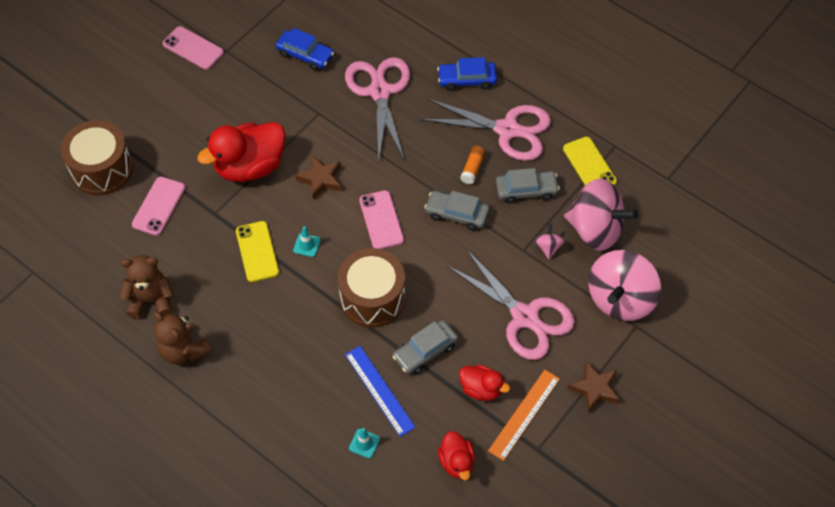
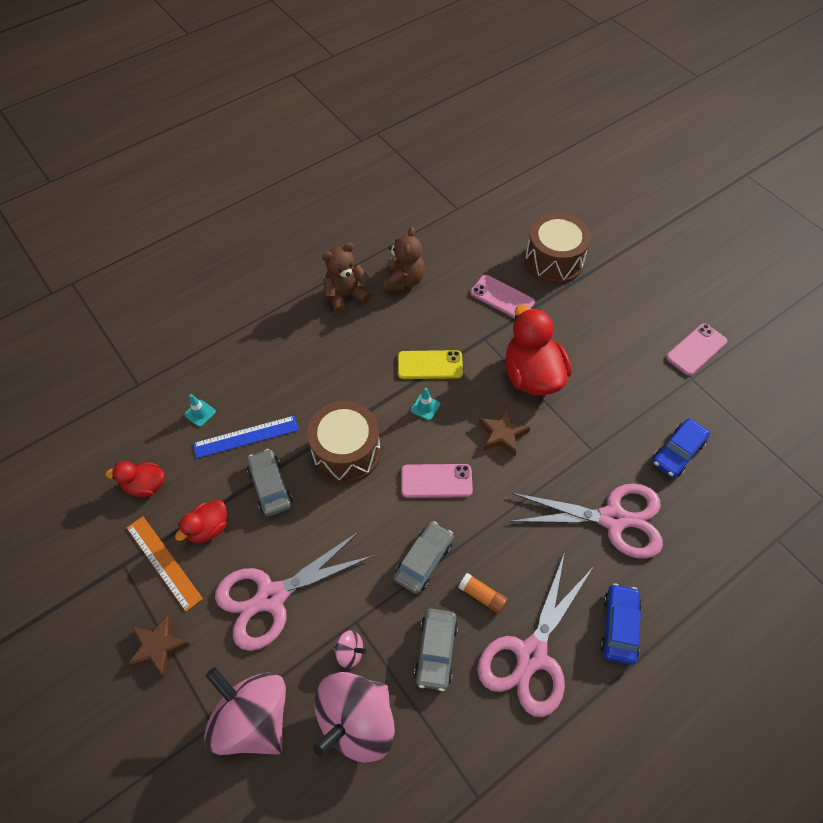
camera: 105 degrees right, 0 degrees up
(589, 165) = (454, 748): yellow phone -> none

